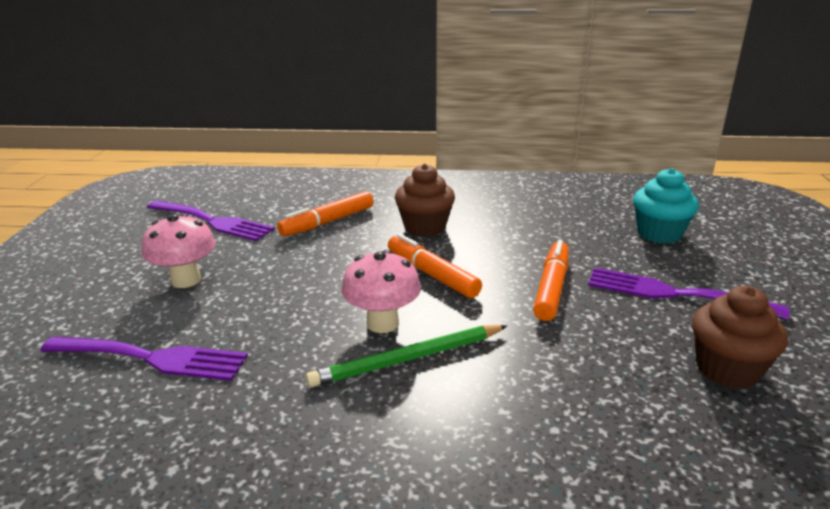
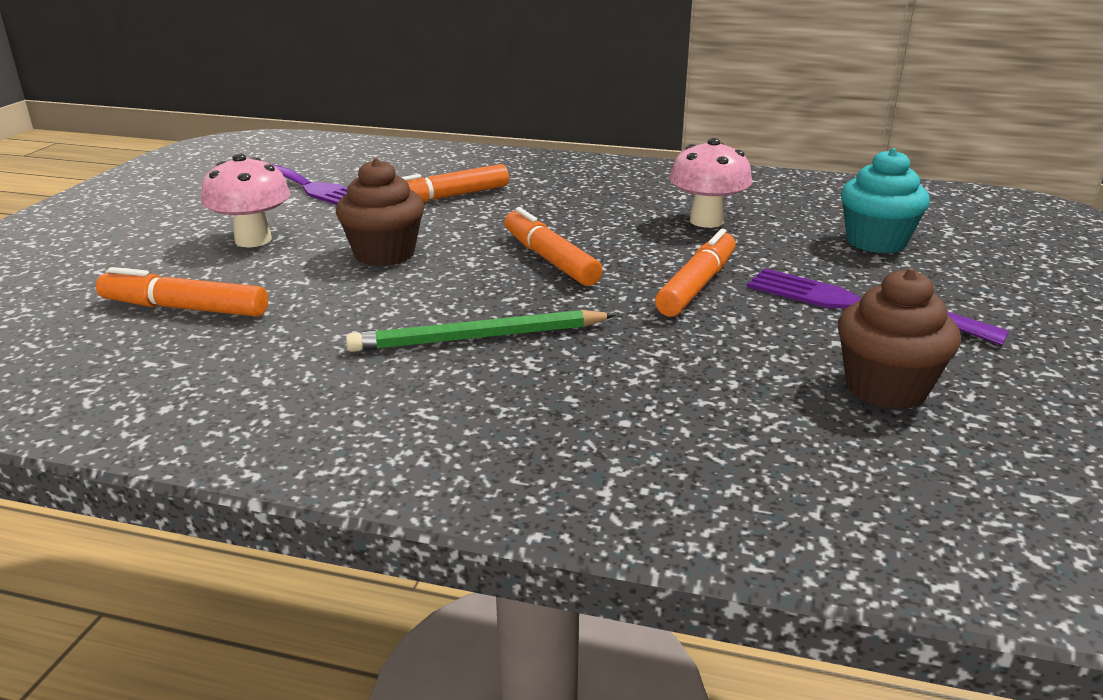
camera: 10 degrees right, 0 degrees up
(152, 358) = (185, 308): purple fork -> orange marker
(382, 323) = (465, 301): pink mushroom -> pink mushroom (706, 221)
(425, 227) = (565, 212): brown cupcake -> brown cupcake (384, 254)

